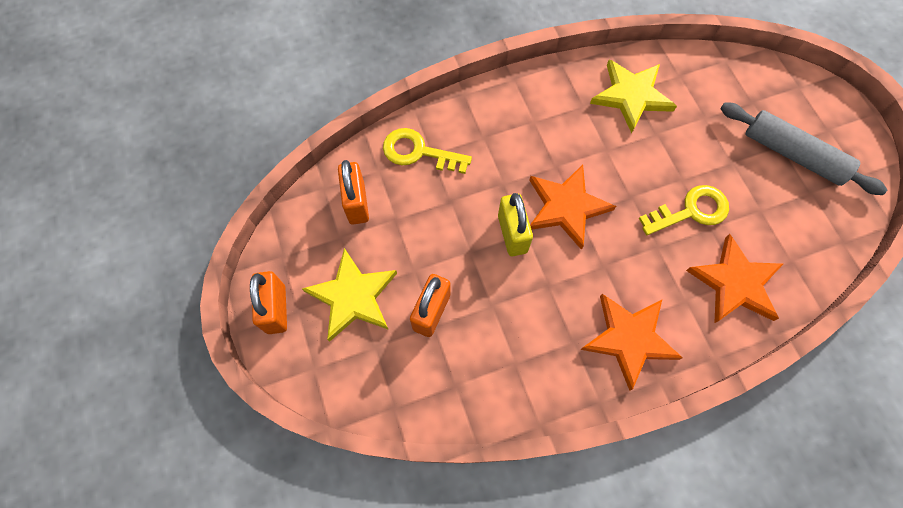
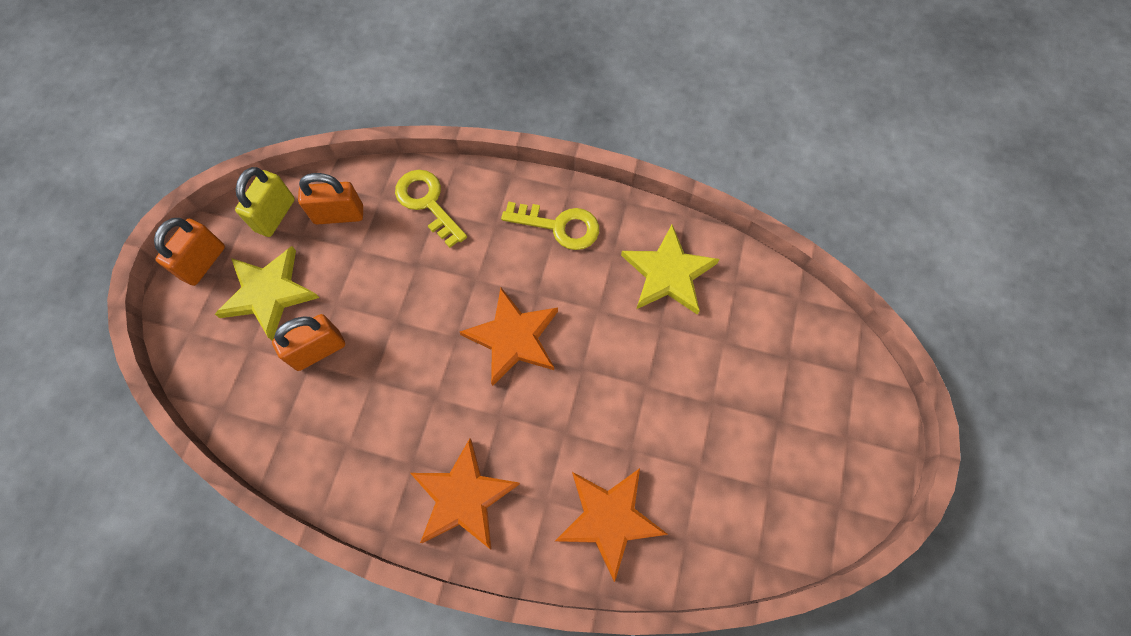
camera: 35 degrees right, 0 degrees up
(356, 203) = (339, 215): orange padlock -> orange padlock turned 60 degrees clockwise
(512, 234) = (444, 329): yellow padlock -> yellow padlock (275, 215)
(690, 211) = (627, 421): yellow key -> yellow key (559, 226)
(793, 155) = (784, 437): grey rolling pin -> none

